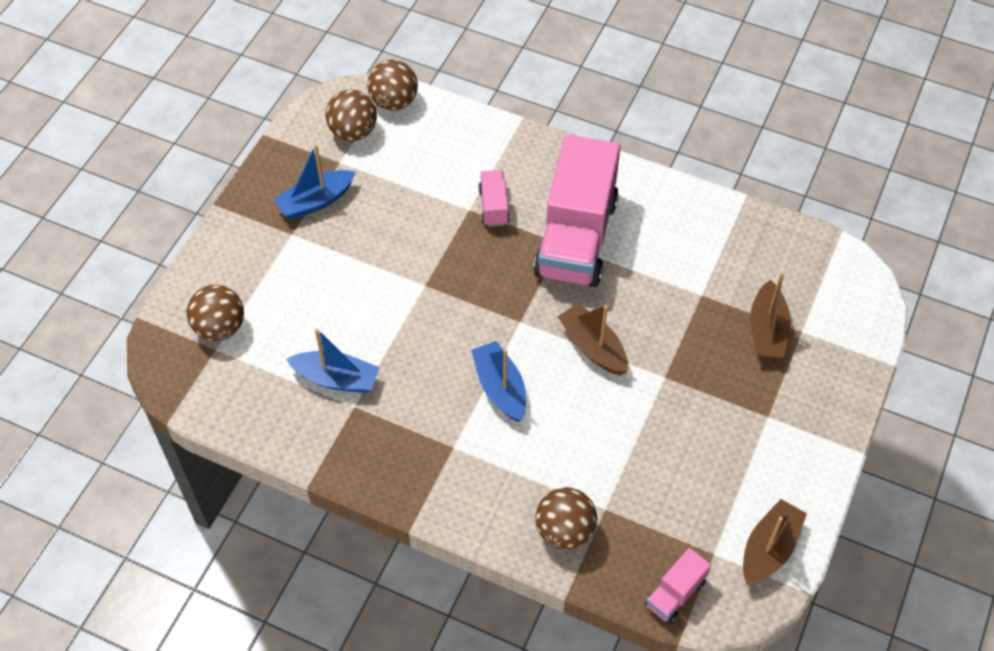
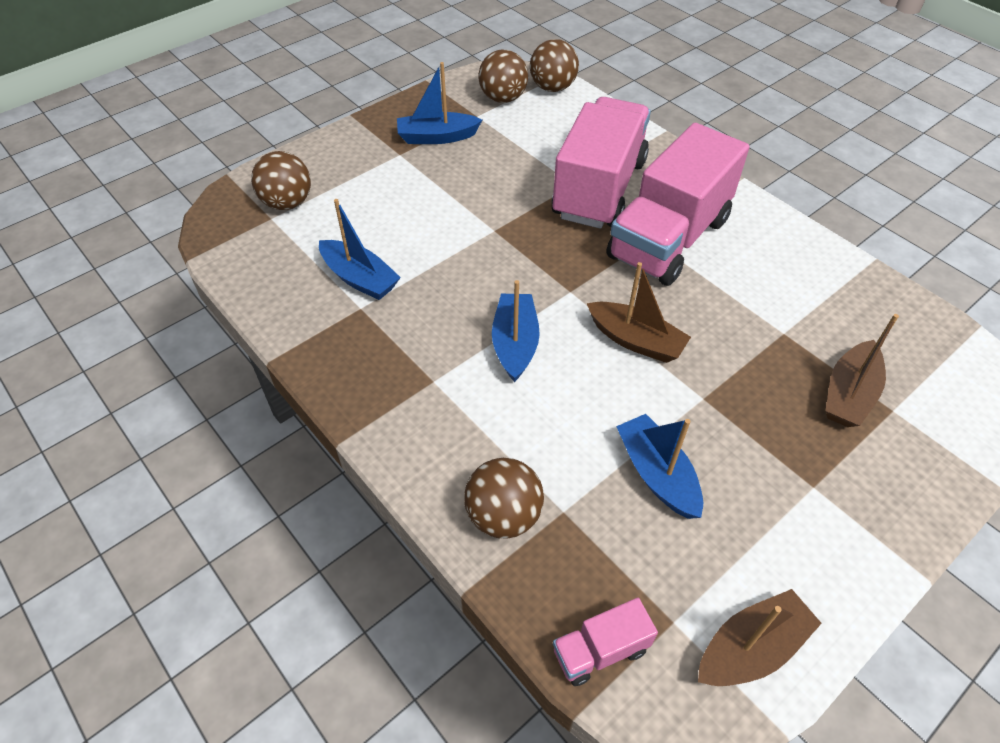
camera: 25 degrees right, 5 degrees down
(494, 206) = (599, 189): pink truck -> pink truck, size x2.35
(593, 347) = (635, 340): brown boat -> brown boat turned 135 degrees clockwise
(657, 452) = (657, 474): none -> blue boat

